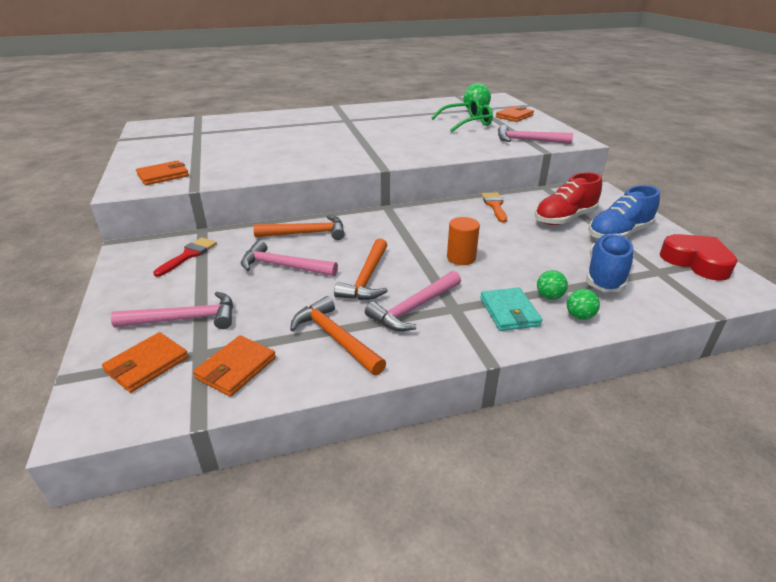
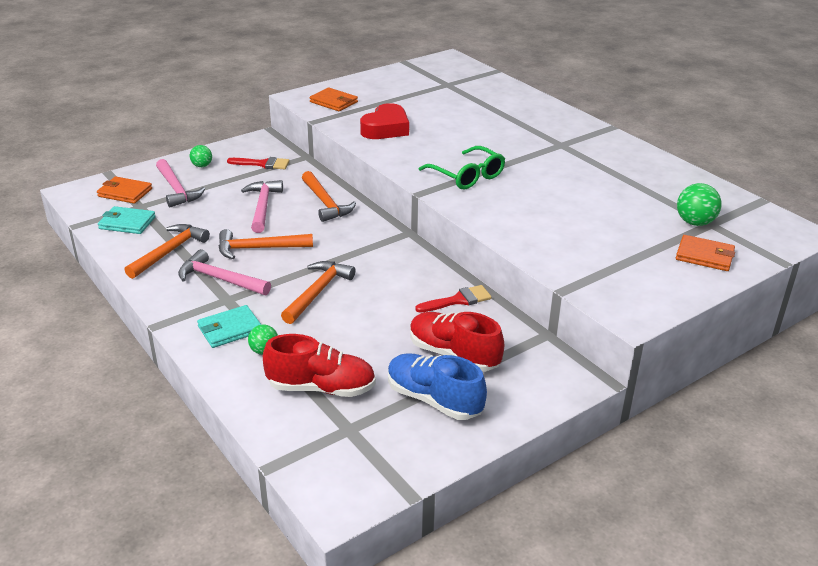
camera: 70 degrees right, 0 degrees up
(236, 368) = (127, 223): orange wallet -> turquoise wallet
(461, 258) = (318, 292): orange cylinder -> orange hammer
(467, 123) = (631, 222): green glasses -> green glasses (467, 176)
(495, 205) = (458, 300): orange brush -> red brush
(527, 141) = (595, 274): pink hammer -> none
(579, 316) = (235, 371): green ball -> green ball (202, 166)
(606, 276) = (321, 388): blue shoe -> red shoe
(696, 262) = (387, 463): red heart -> red heart (386, 128)

